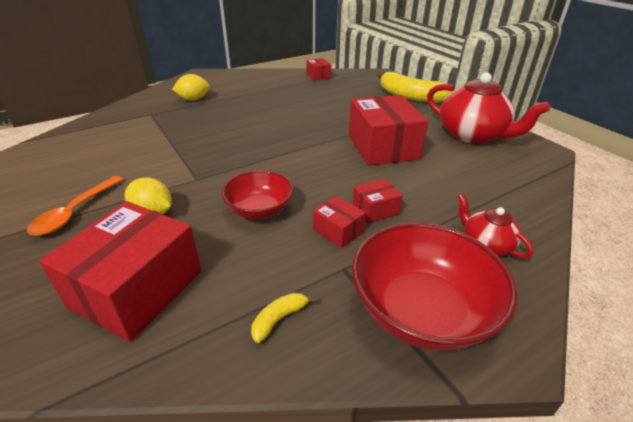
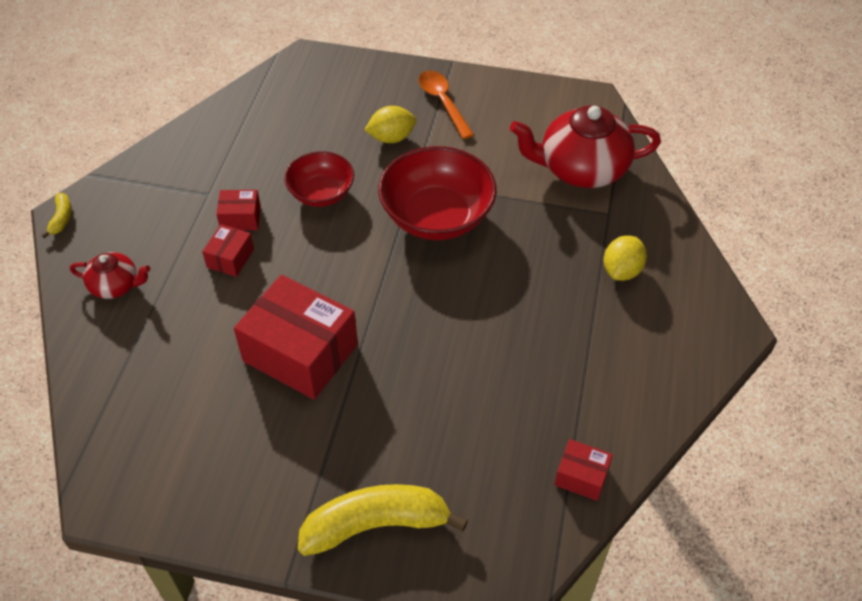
camera: 135 degrees right, 15 degrees up
(137, 288) = (317, 102): red box -> none
(279, 319) = (216, 143): yellow banana -> yellow banana (61, 219)
(422, 311) = (134, 201): red bowl -> red bowl (437, 216)
(472, 135) = (213, 468): red teapot -> red teapot (581, 169)

